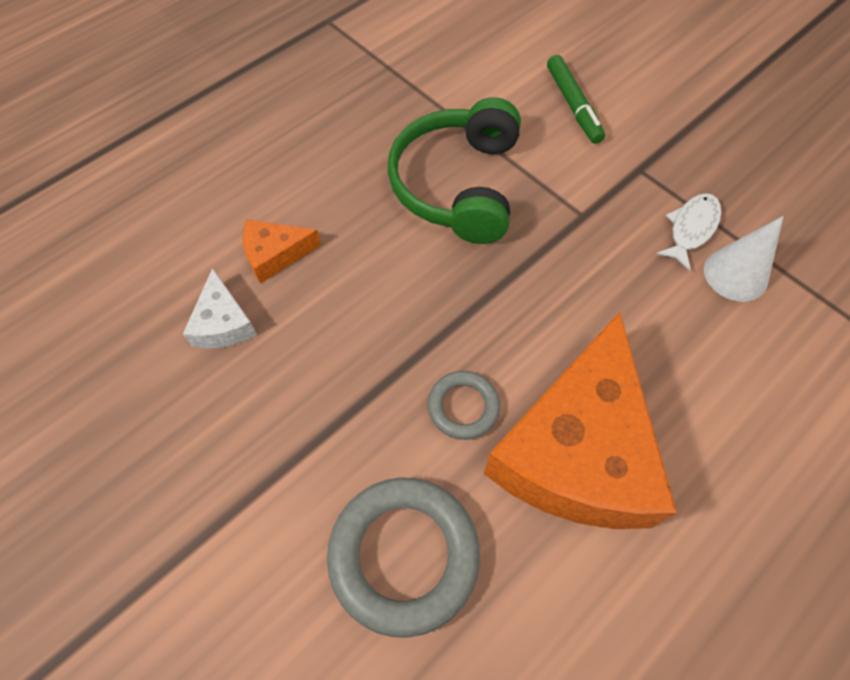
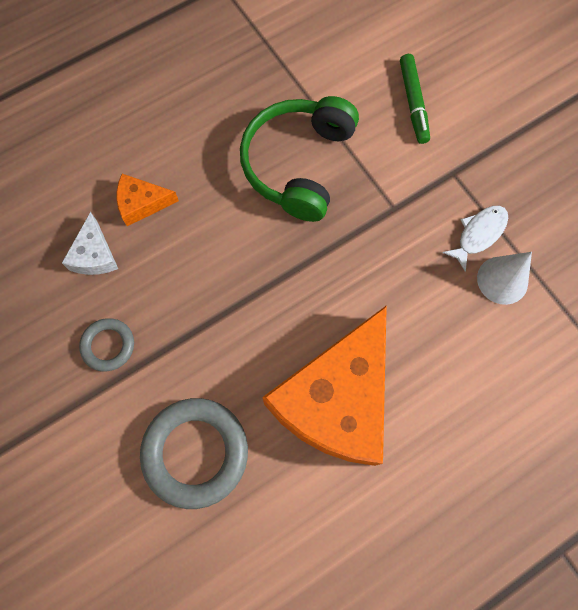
camera: 10 degrees right, 10 degrees up
(463, 407) = (261, 352): grey ring -> grey ring (108, 345)

